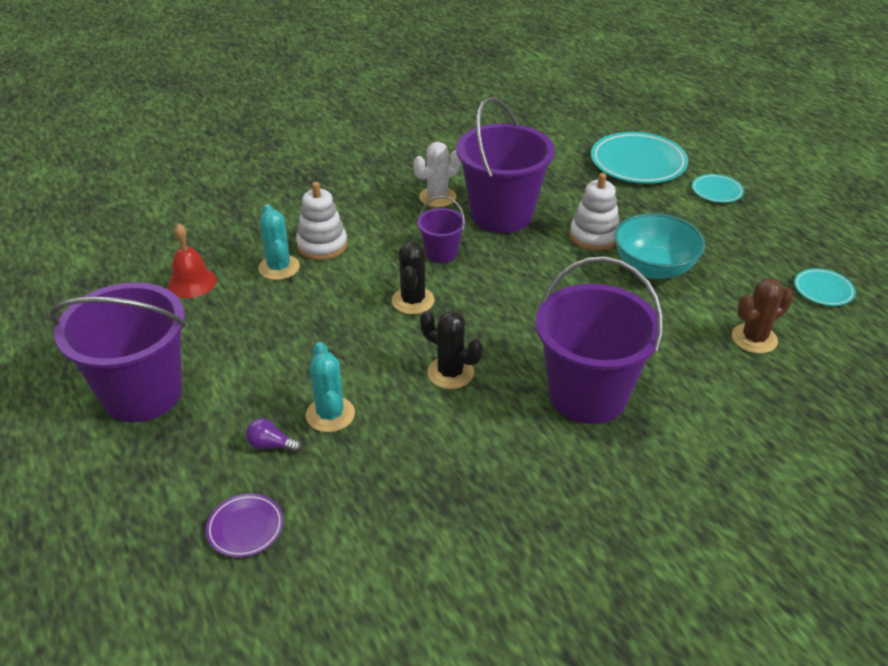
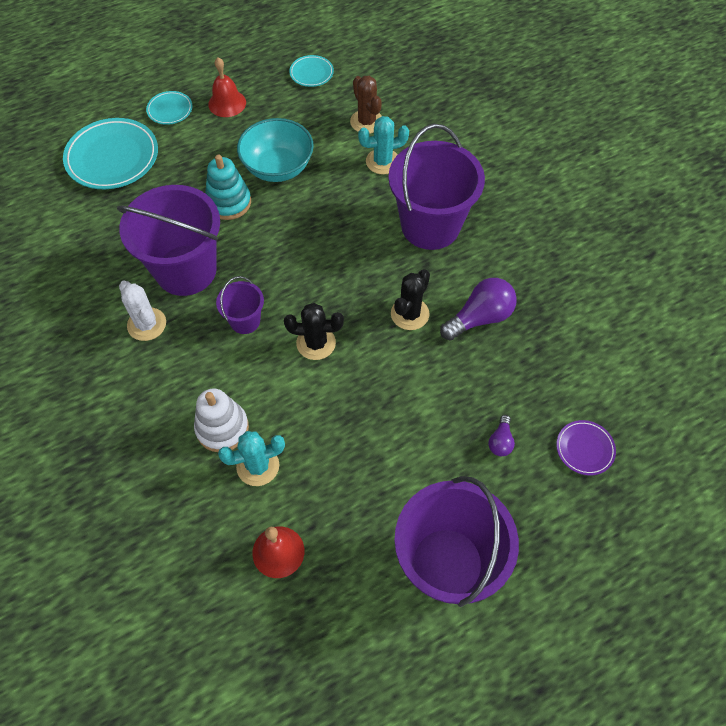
camera: 90 degrees left, 20 degrees up
(330, 414) = (462, 400): turquoise cactus -> turquoise cactus (382, 161)
(445, 436) = (480, 318): none -> purple light bulb
(594, 236) = (229, 202): white stacking toy -> turquoise stacking toy
(742, 228) = (227, 103): none -> red bell

